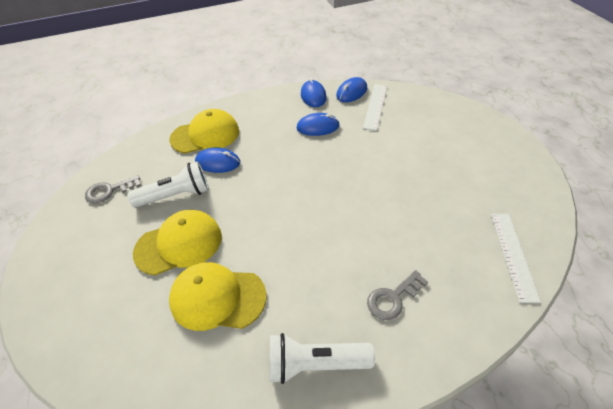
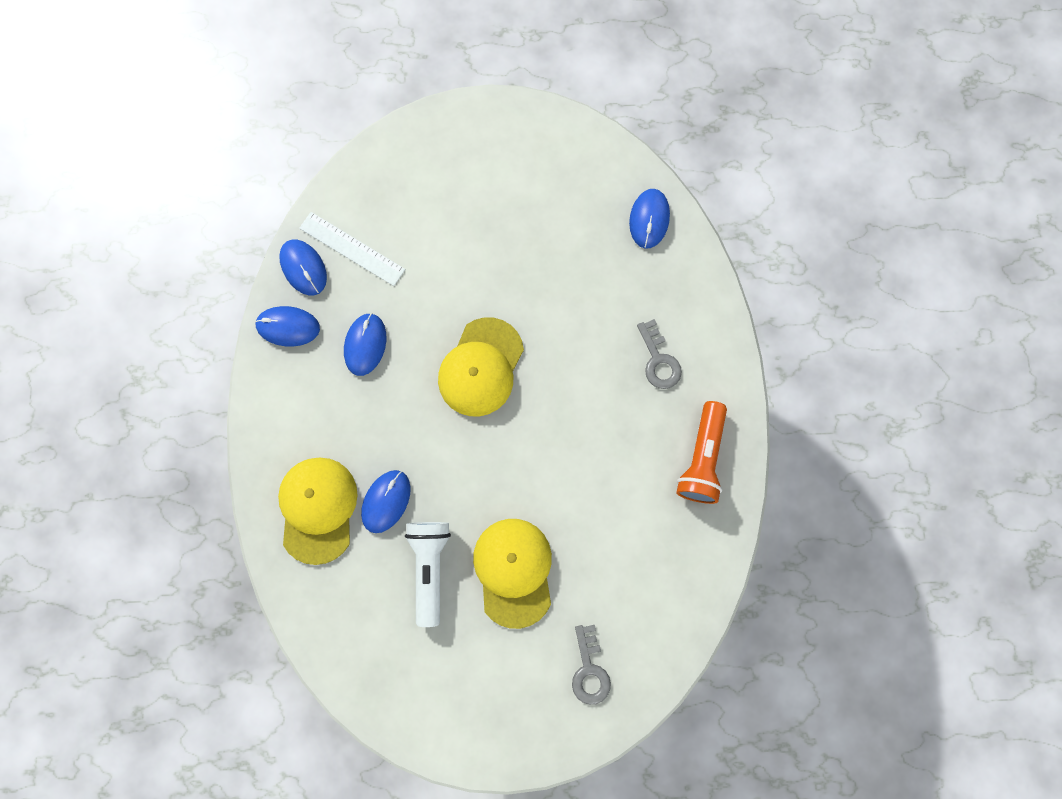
camera: 75 degrees left, 30 degrees up
(109, 191) = (386, 658): grey key -> grey key (589, 670)
(217, 298) = (602, 538): yellow cap -> yellow cap (481, 367)
(315, 364) = (701, 458): white flashlight -> orange flashlight
(513, 255) = (649, 219): white ruler -> blue mouse

